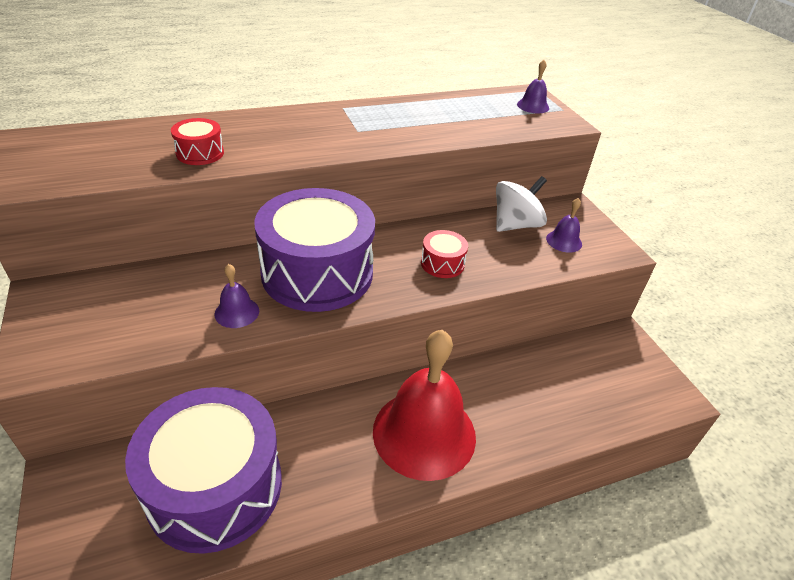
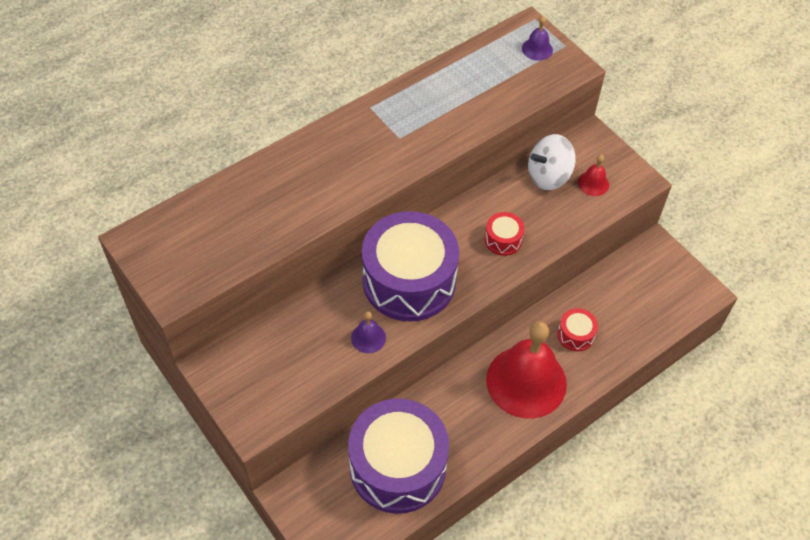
camera: 15 degrees left, 15 degrees up
(200, 153) = (287, 211): red drum -> red drum (575, 335)
(515, 225) = (548, 176): white spinning top -> white spinning top turned 150 degrees counterclockwise
(564, 241) = (593, 183): purple bell -> red bell

